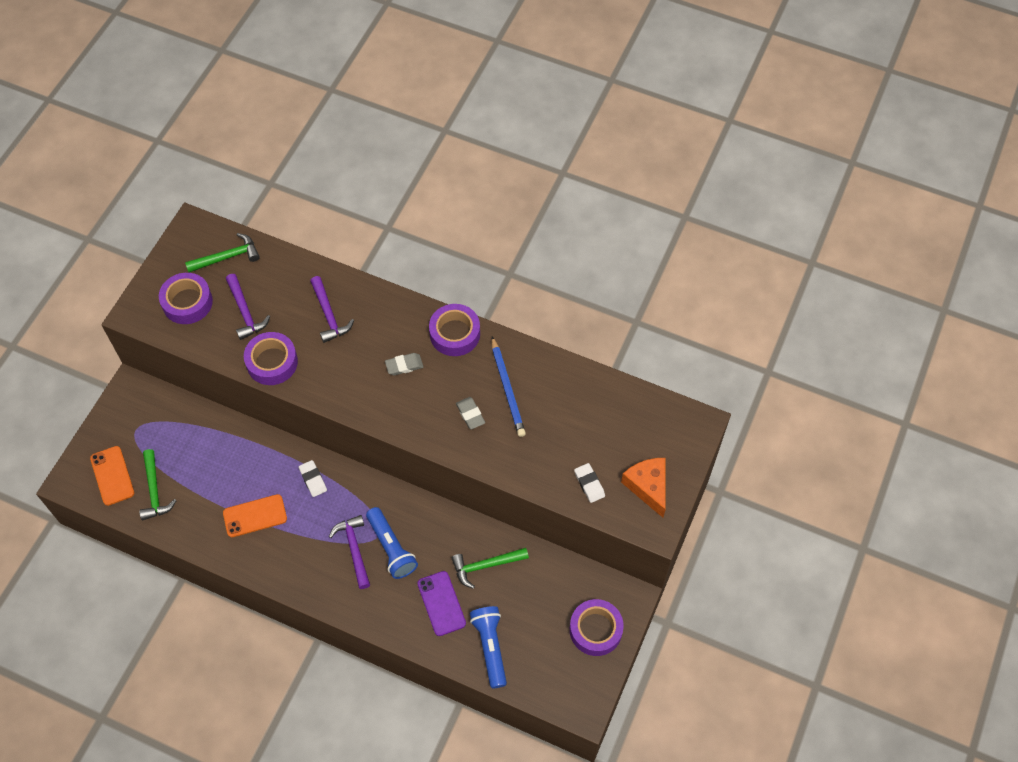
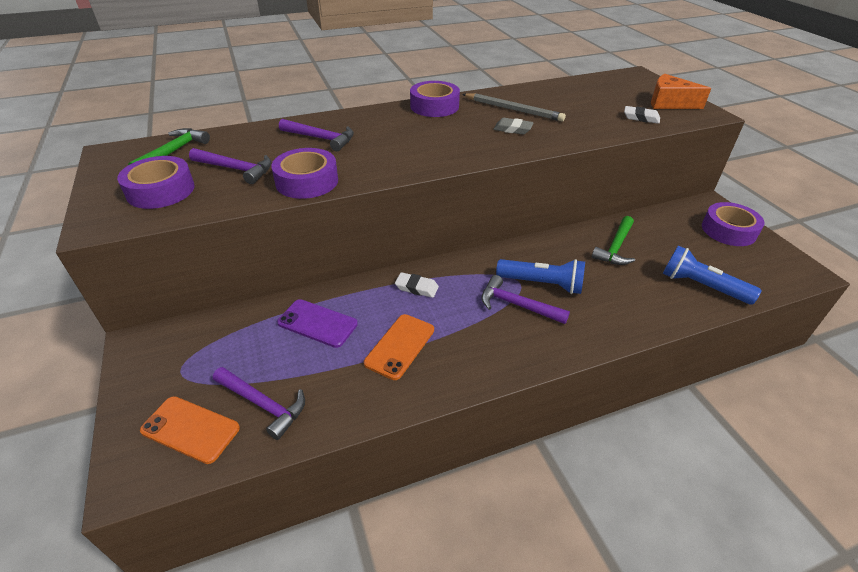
camera: 45 degrees left, 20 degrees down
(154, 491) = (263, 404): green hammer -> purple hammer
(404, 365) = (424, 132): grey eraser -> none
(441, 603) = (629, 288): purple phone -> purple phone (317, 323)
(507, 389) = (513, 109): blue pencil -> grey pencil

